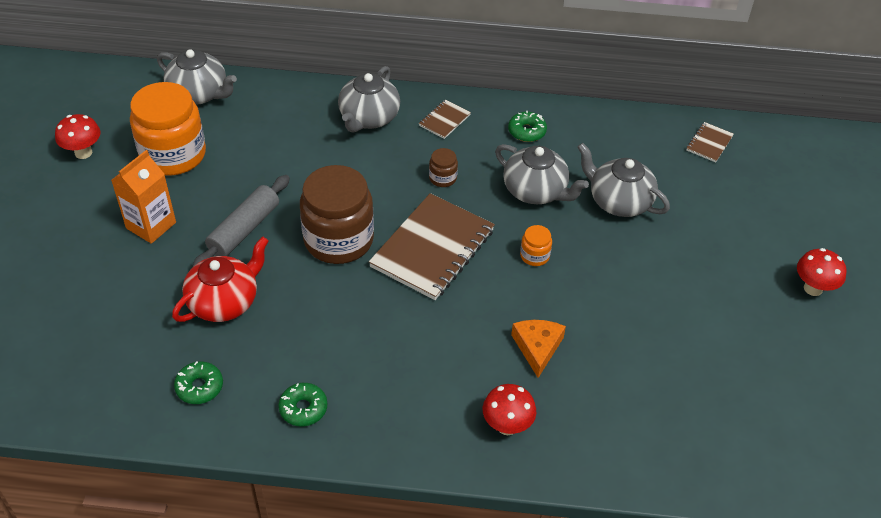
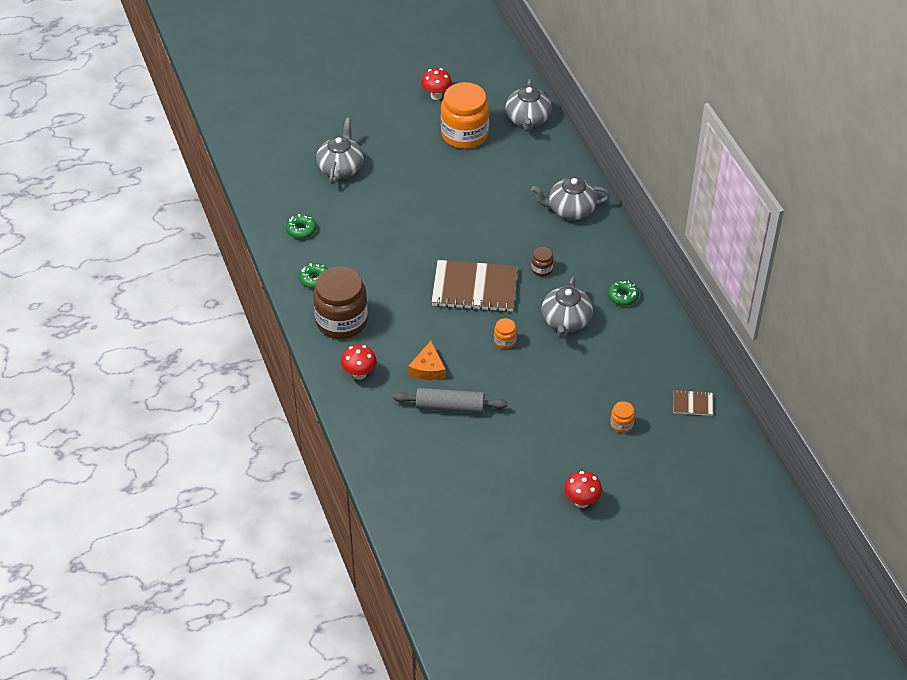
camera: 65 degrees right, 0 degrees up
(151, 225) = (401, 153): orange carton -> none
(224, 302) = (366, 212): red teapot -> none
(244, 230) = (427, 195): grey rolling pin -> grey rolling pin (450, 407)
(338, 240) = (450, 241): brown jar -> brown jar (341, 321)
(444, 120) = (599, 249): brown notebook -> none
(537, 348) = (428, 368): orange cheese -> orange cheese turned 120 degrees clockwise
(619, 201) = (589, 369): grey teapot -> grey teapot (341, 168)
(713, 209) = (621, 424): none -> orange jar

